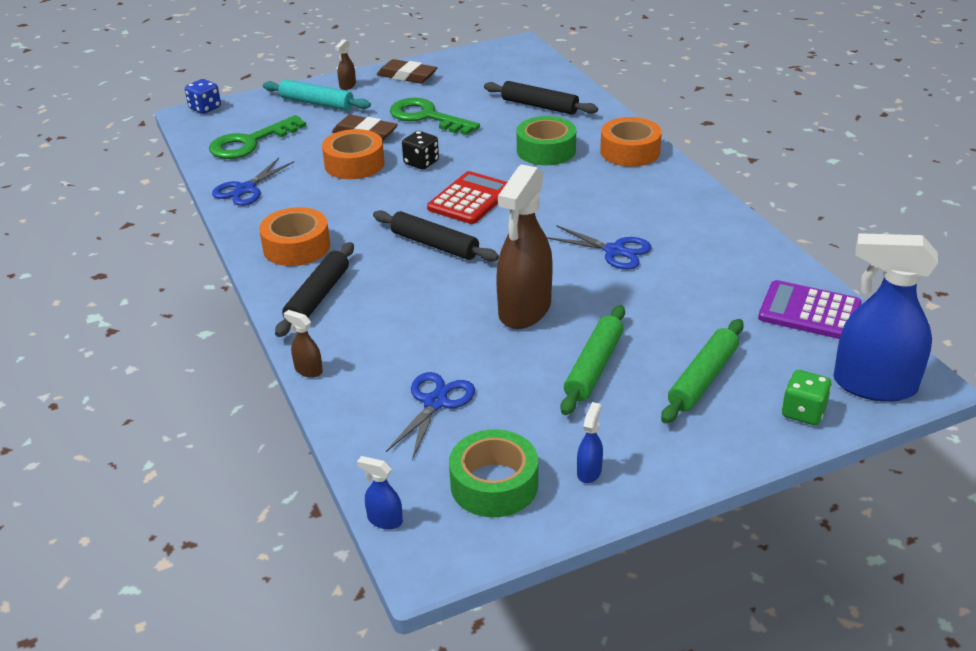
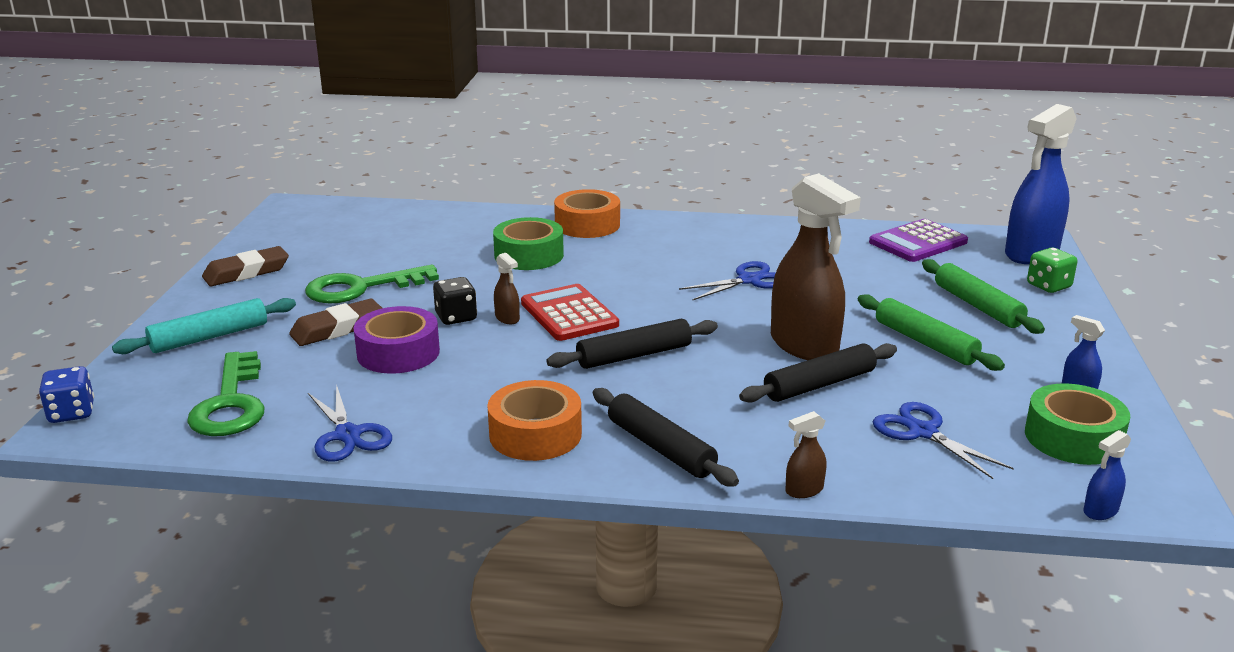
camera: 60 degrees left, 10 degrees down
(347, 85) = (201, 309): brown spray bottle -> brown spray bottle (507, 318)
(354, 164) = (398, 353): orange tape -> purple tape
(539, 106) = (437, 233): black rolling pin -> black rolling pin (819, 384)

